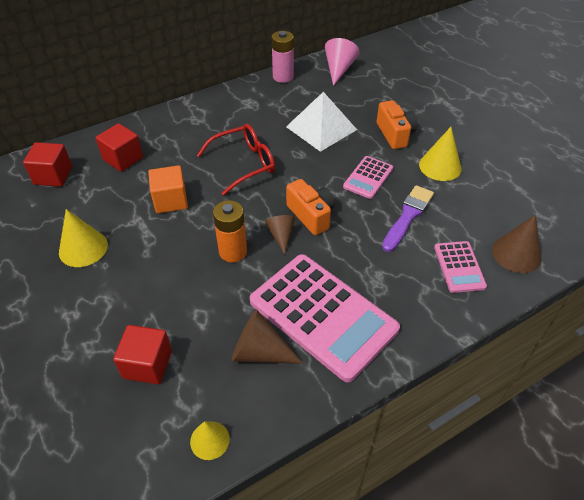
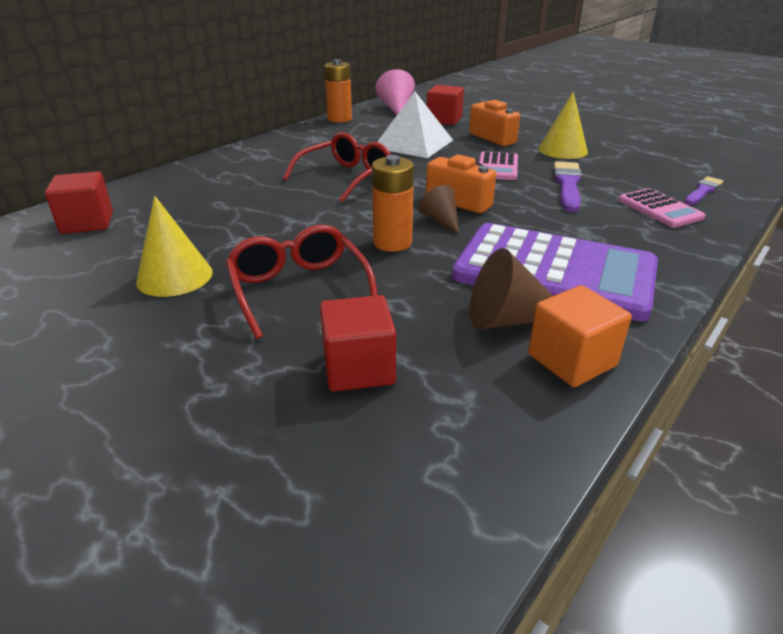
camera: 20 degrees left, 15 degrees down
(123, 159) = (183, 195): red cube -> red cube (444, 120)
(149, 282) = (299, 289): none -> red glasses
(171, 200) = (275, 217): orange cube -> orange cube (571, 360)
(209, 440) = (522, 426): yellow cone -> none
(283, 77) = (339, 119): pink battery -> orange battery
(323, 315) = (554, 272): pink calculator -> purple calculator
(516, 254) = (703, 191): brown cone -> purple brush

